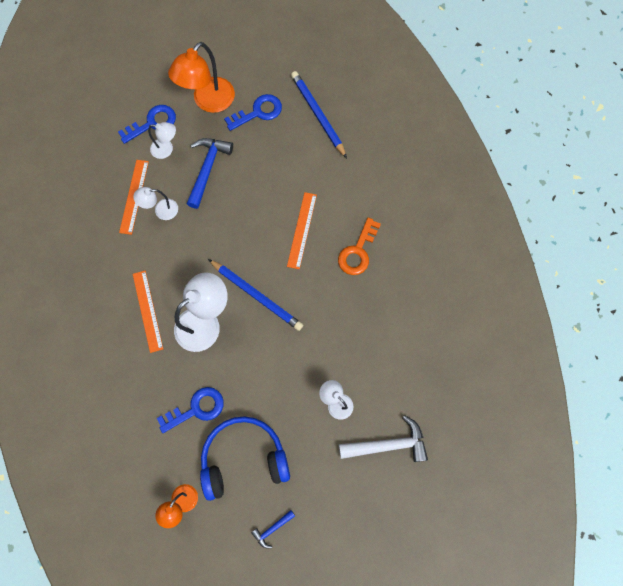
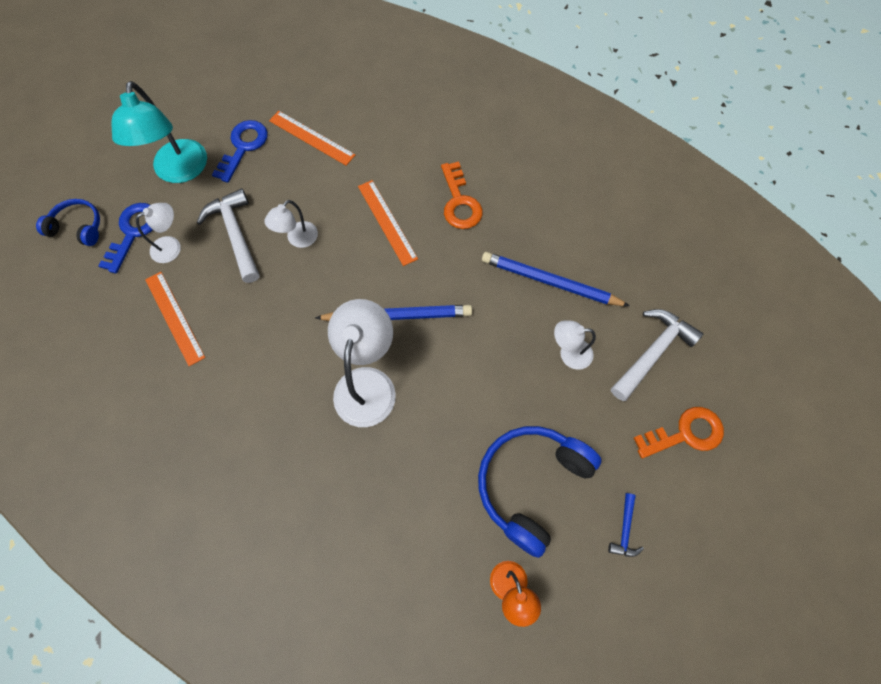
camera: 40 degrees left, 5 degrees down
(126, 97) = (78, 227): none -> blue headphones
(147, 311) = (293, 421): orange ruler -> orange ruler (311, 138)
(161, 210) = (218, 309): white lamp -> white lamp (298, 239)
(196, 409) = (437, 477): blue key -> none
(207, 169) = (236, 234): blue hammer -> white hammer
(208, 102) = (180, 171): orange lamp -> turquoise lamp
(318, 115) = (308, 110): blue pencil -> blue pencil (550, 282)
(360, 508) = (685, 433): none -> orange key

